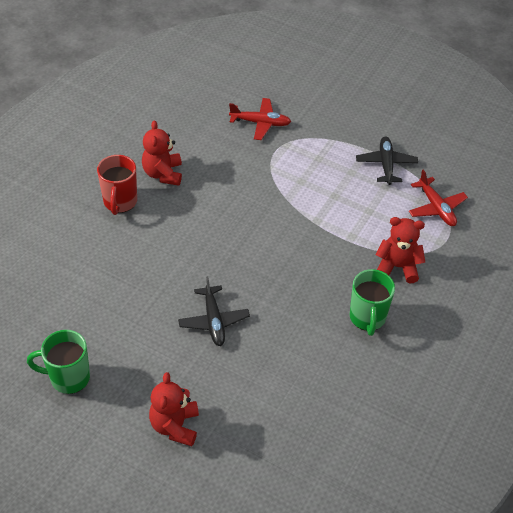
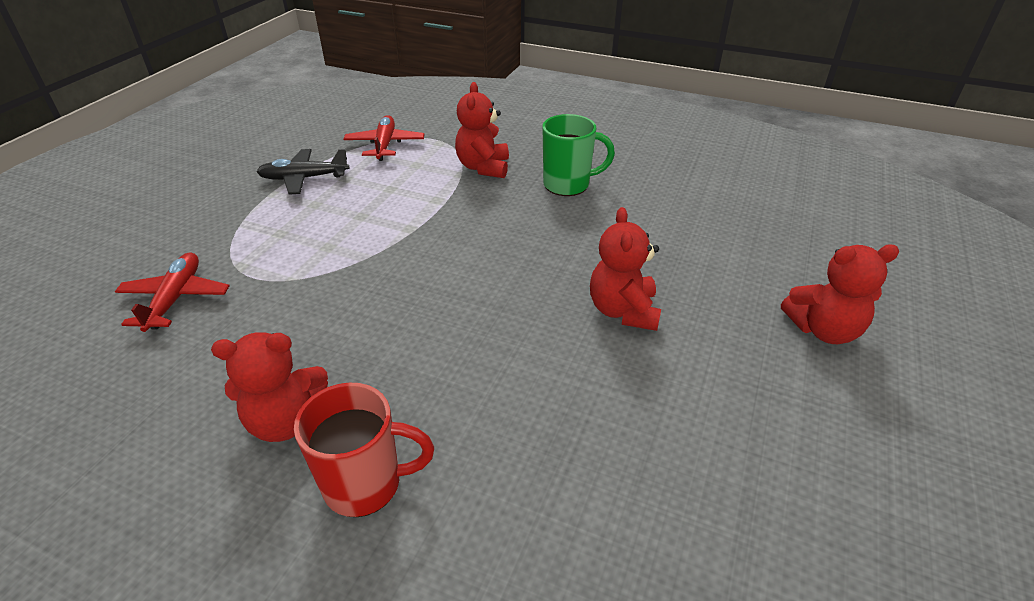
camera: 95 degrees left, 10 degrees down
(68, 378) = (830, 486): green mug -> none
(213, 321) = (623, 311): black plane -> red teddy bear
(436, 208) = (385, 145): red plane -> red plane turned 60 degrees counterclockwise

